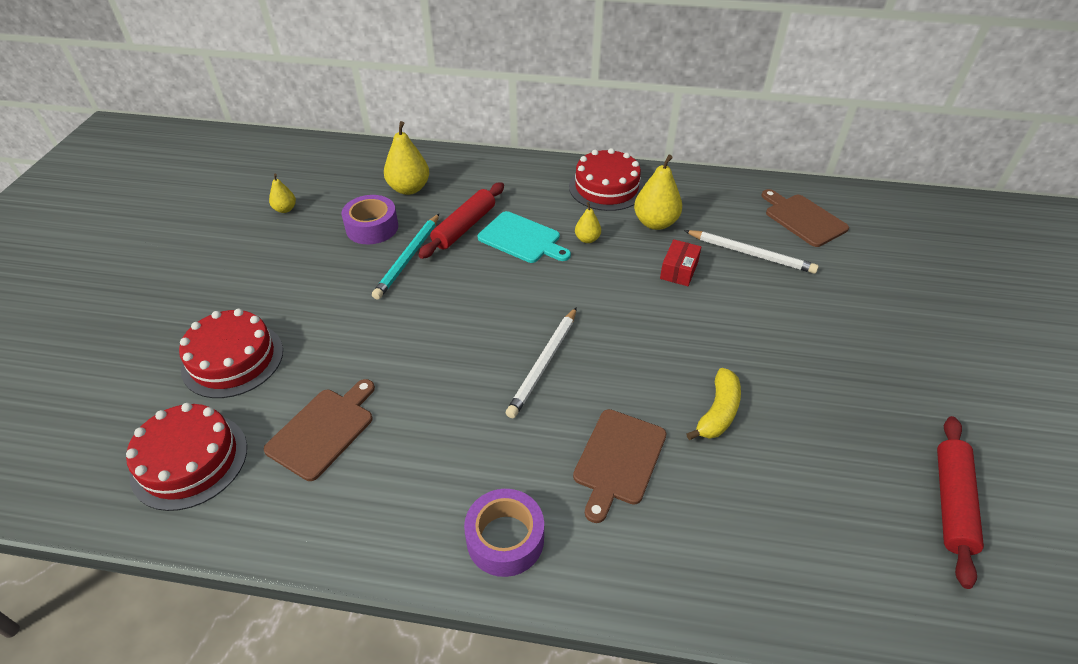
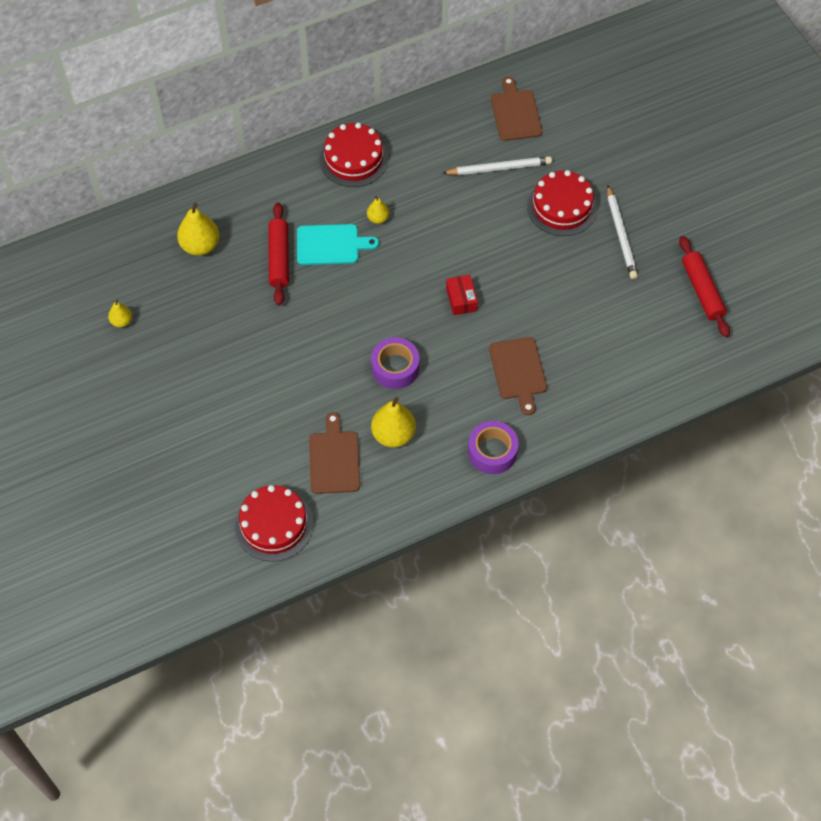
camera: 35 degrees left, 15 degrees up
(233, 359) = (225, 454): red cake -> red cake (562, 207)
(372, 227) = (209, 298): purple tape -> purple tape (395, 368)
(408, 258) = (264, 309): turquoise pencil -> none
(544, 363) = (428, 336): white pencil -> white pencil (620, 234)
(655, 223) = (415, 175): yellow pear -> yellow pear (393, 435)
(679, 270) = (460, 211): red box -> red box (461, 299)
(718, 412) = (553, 307): yellow banana -> none
(803, 219) = (515, 113): brown cutting board -> brown cutting board turned 60 degrees clockwise

